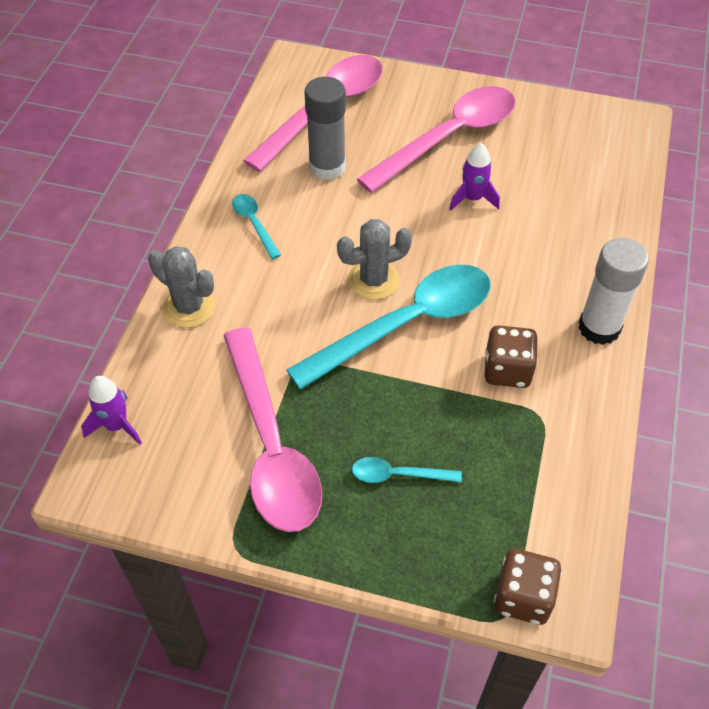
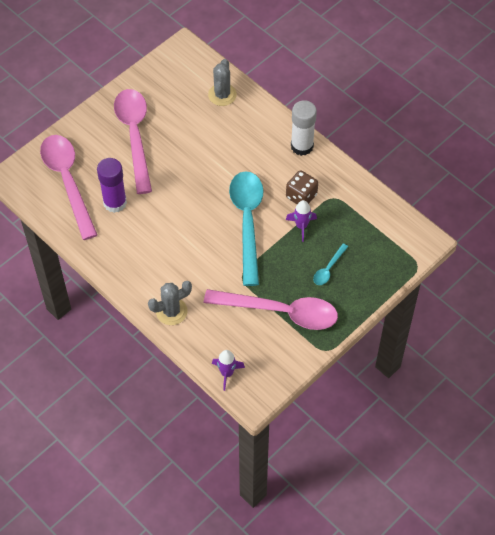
camera: 60 degrees left, 5 degrees up
(254, 224) = (133, 256): turquoise spoon -> none
(327, 167) = (115, 203): grey glue stick -> purple glue stick
(373, 280) = (210, 221): grey cactus -> grey cactus (222, 95)
(472, 199) = (186, 150): purple rocket -> purple rocket (301, 226)
(523, 597) = (413, 254): brown dice -> none

